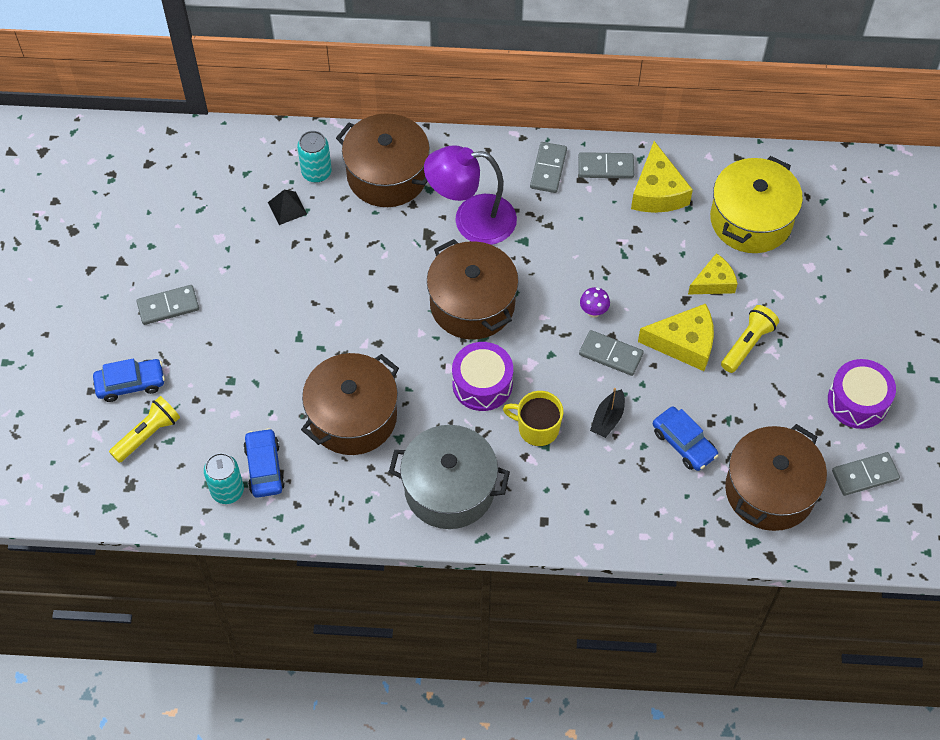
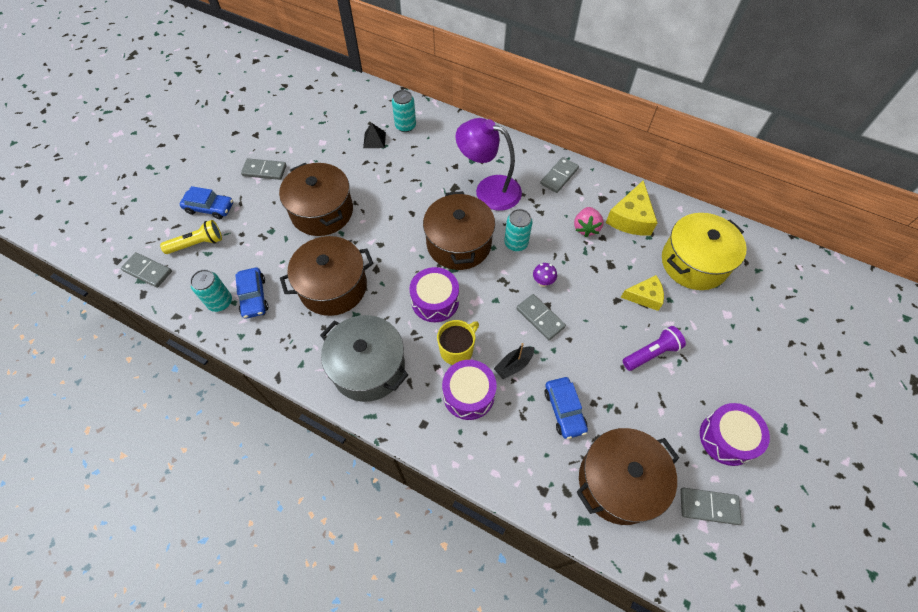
camera: 25 degrees right, 0 degrees up
(264, 467) = (254, 297): blue car -> blue car turned 150 degrees clockwise
(387, 175) = (449, 143): brown pot -> brown pot (322, 211)
(537, 428) = (457, 350): yellow mug -> yellow mug turned 90 degrees clockwise
(539, 276) = (516, 243): none -> turquoise can
(575, 470) = (468, 394): none -> purple drum
(605, 167) = (600, 189): grey domino -> grey domino (148, 271)
(611, 225) = (586, 228): none -> pink strawberry
(684, 343) = (601, 332): yellow cheese -> none
(747, 344) = (651, 353): yellow flashlight -> purple flashlight

